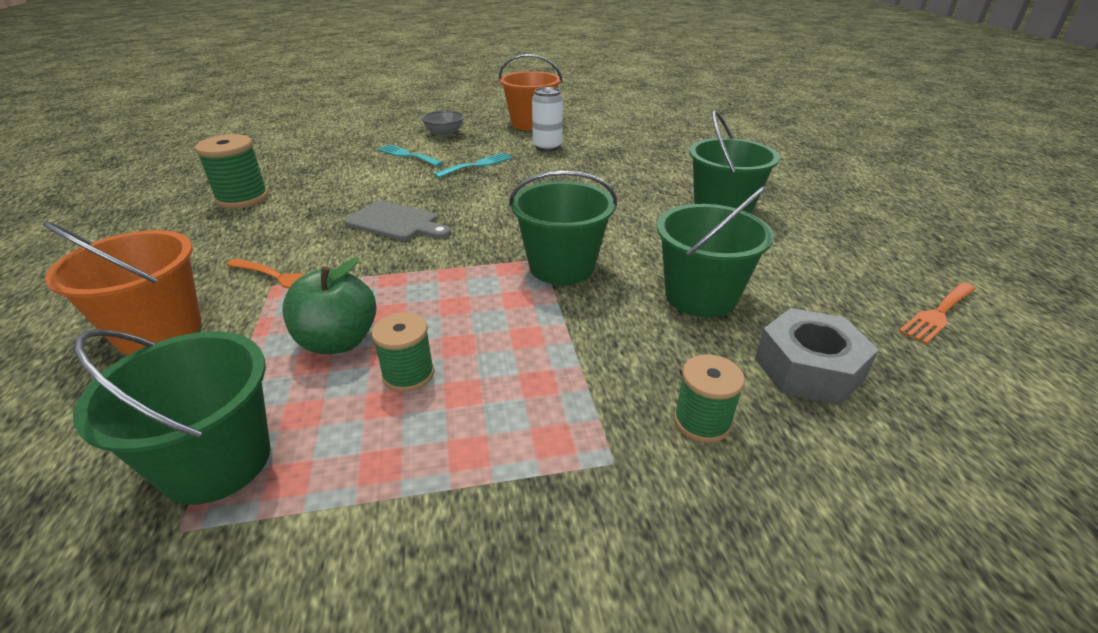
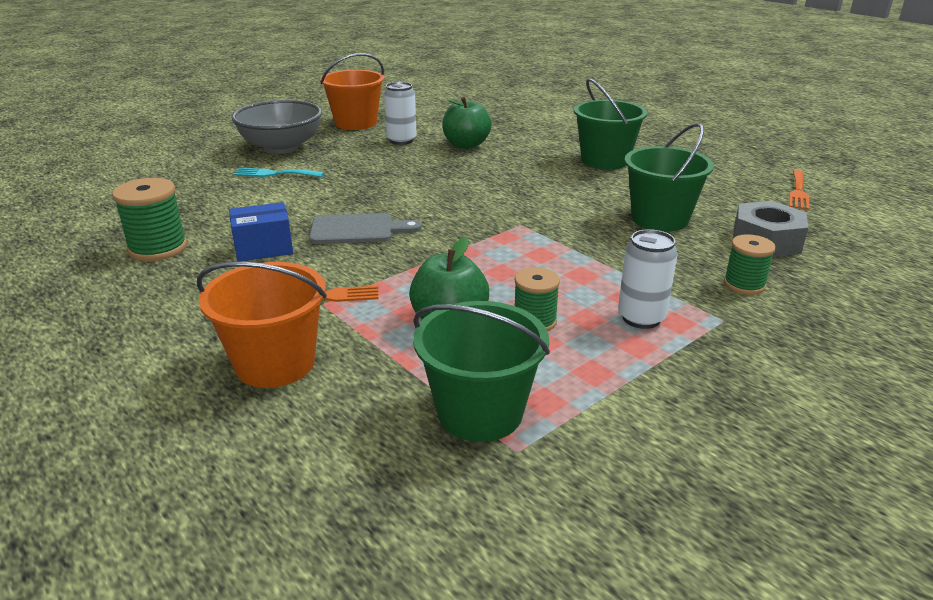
camera: 30 degrees left, 5 degrees down
(306, 219) = (264, 248): none -> blue box
(444, 134) = (281, 147): grey bowl -> grey bowl, size x1.91
(477, 165) = (359, 168): turquoise fork -> none
(519, 417) = (641, 318): none -> white can
(561, 267) = (543, 226): green bucket -> none
(599, 163) = (466, 145): none -> green apple

